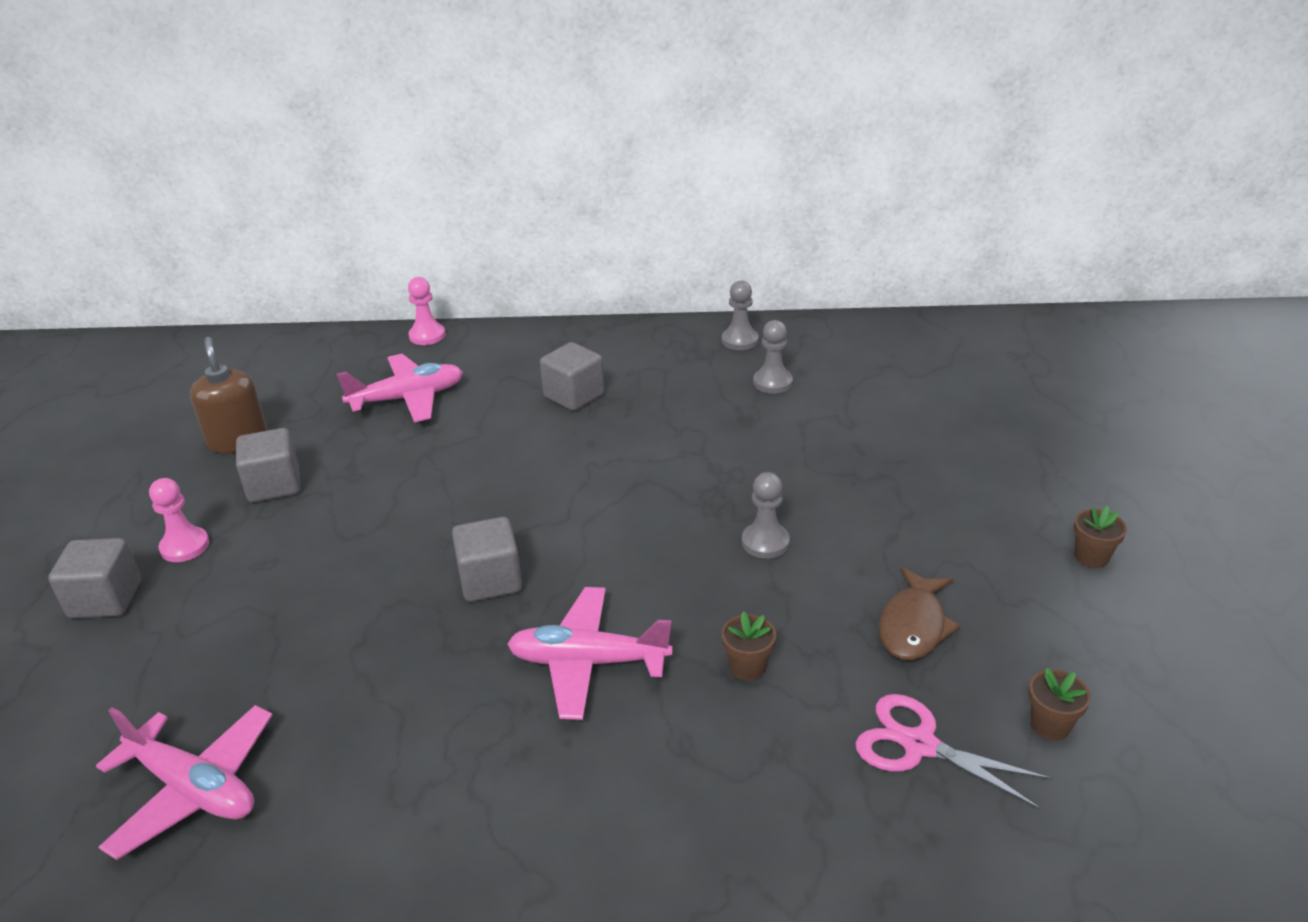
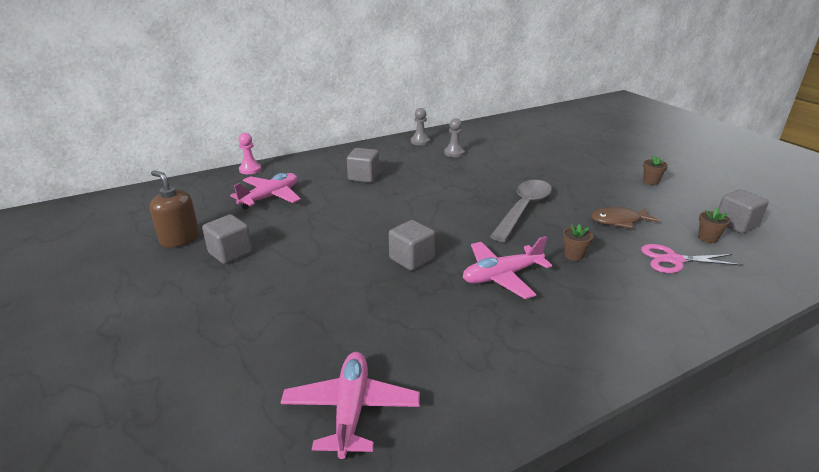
camera: 30 degrees left, 5 degrees down
(105, 599) = (173, 339): grey cube -> grey cube (736, 224)
(185, 546) = (202, 297): pink pawn -> none
(193, 789) = (351, 410): pink plane -> pink plane turned 90 degrees counterclockwise
(765, 542) = (523, 209): grey pawn -> grey spoon
(913, 625) = (618, 221): brown fish -> brown fish turned 90 degrees clockwise

